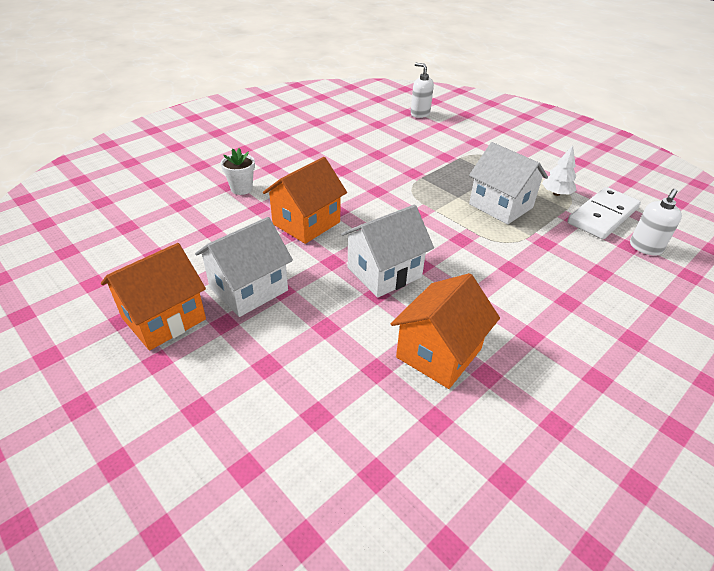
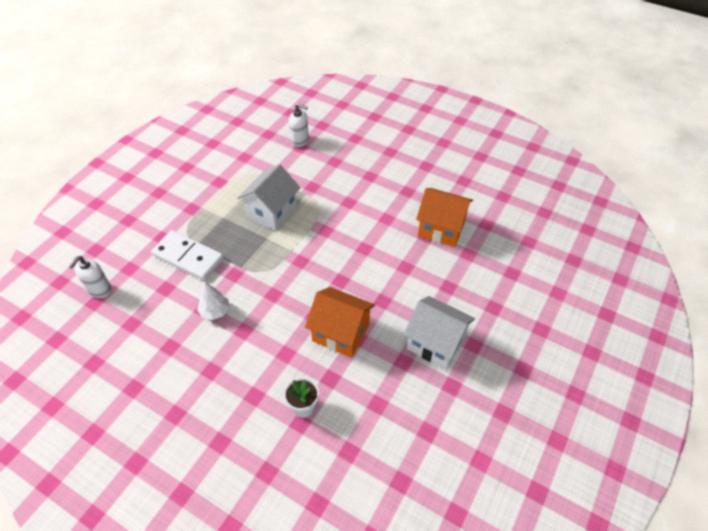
camera: 105 degrees left, 10 degrees up
(164, 318) = (489, 384): orange house -> none
(384, 272) = (382, 267): white house -> none
(556, 193) = (243, 181): white tree -> white tree (215, 311)
(602, 216) = (268, 158): white domino -> white domino (188, 257)

